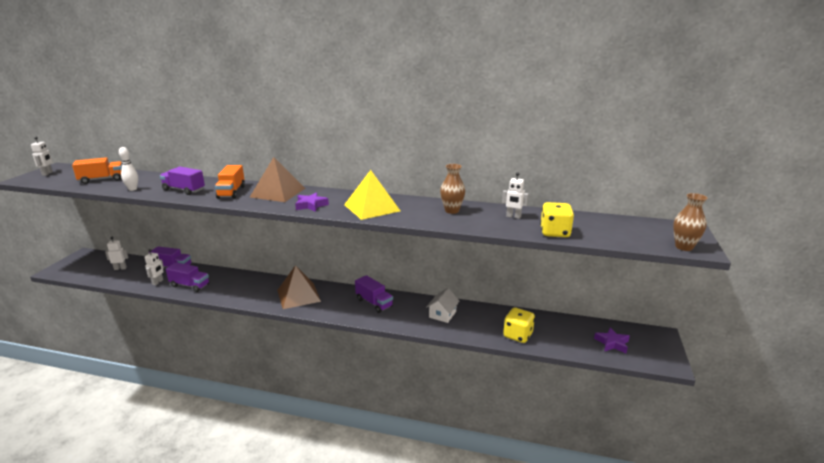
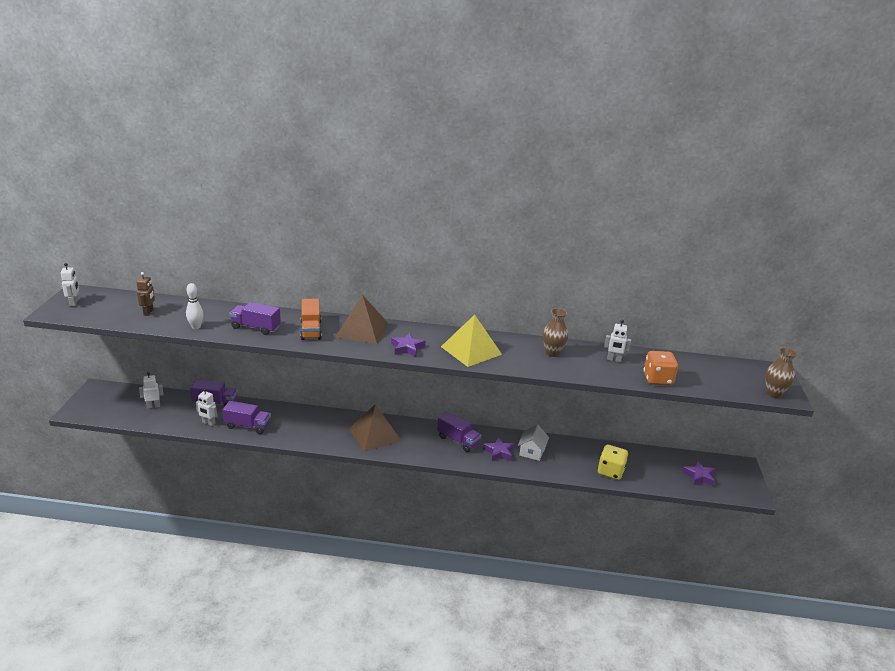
camera: 10 degrees left, 5 degrees up
(102, 179) = (148, 312): orange truck -> brown robot
(158, 282) = (208, 423): white robot -> white robot turned 105 degrees clockwise
(410, 314) = (499, 452): none -> purple star
(554, 232) = (657, 379): yellow dice -> orange dice

